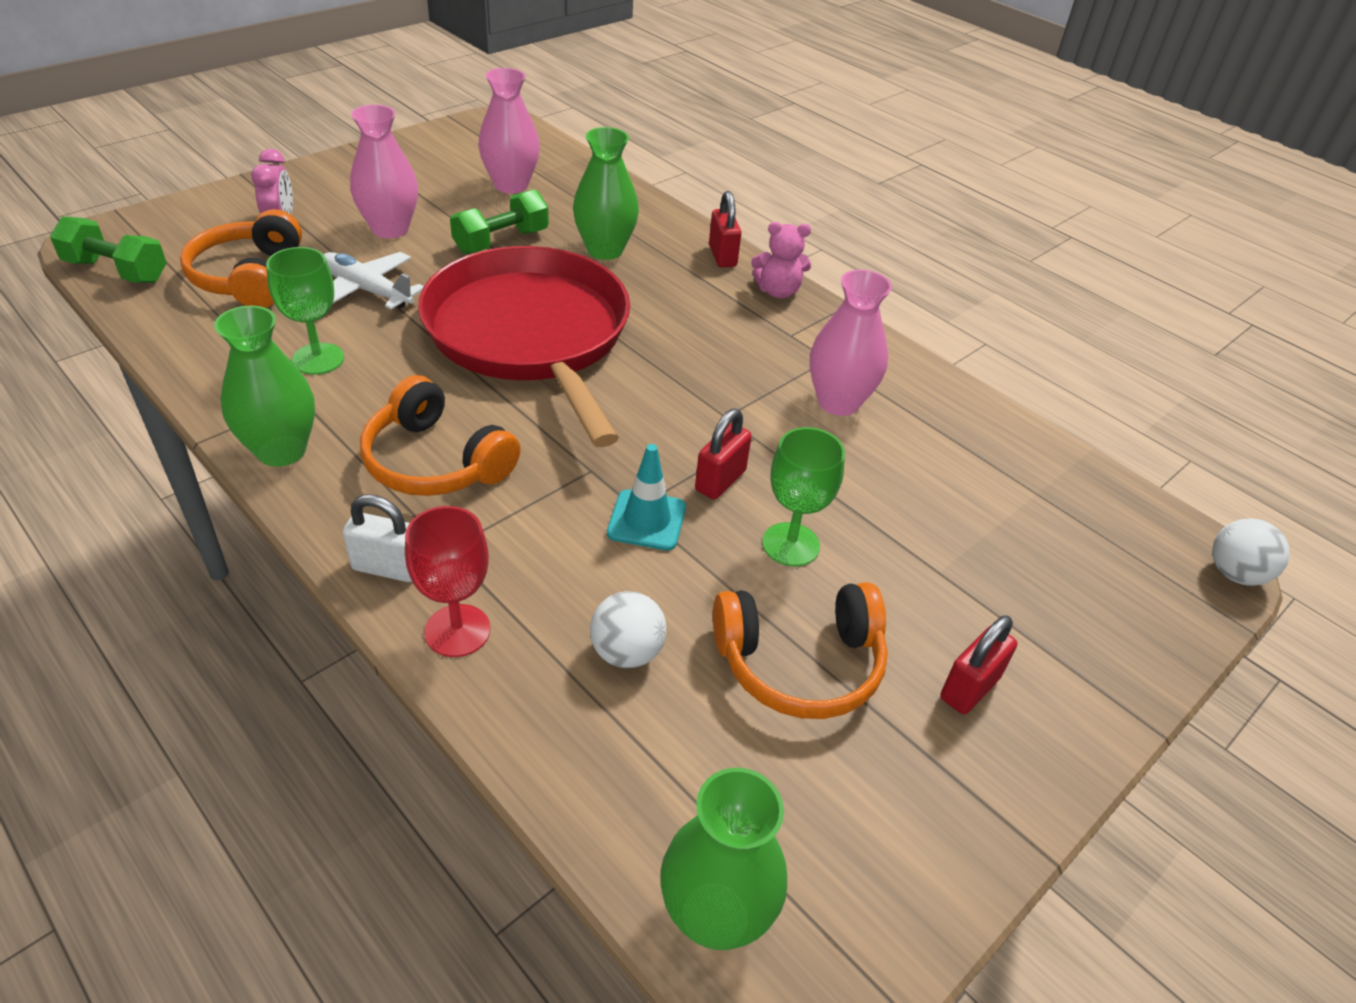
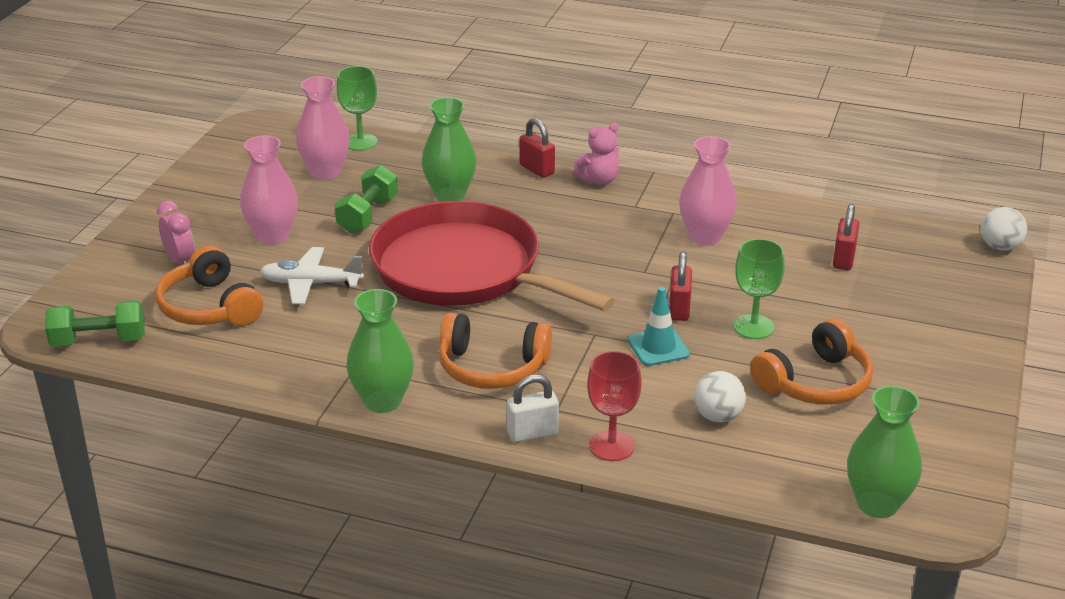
camera: 25 degrees left, 10 degrees down
(318, 359) = (334, 339): green goblet -> green goblet (360, 142)
(969, 688) = (911, 358): red padlock -> red padlock (843, 259)

